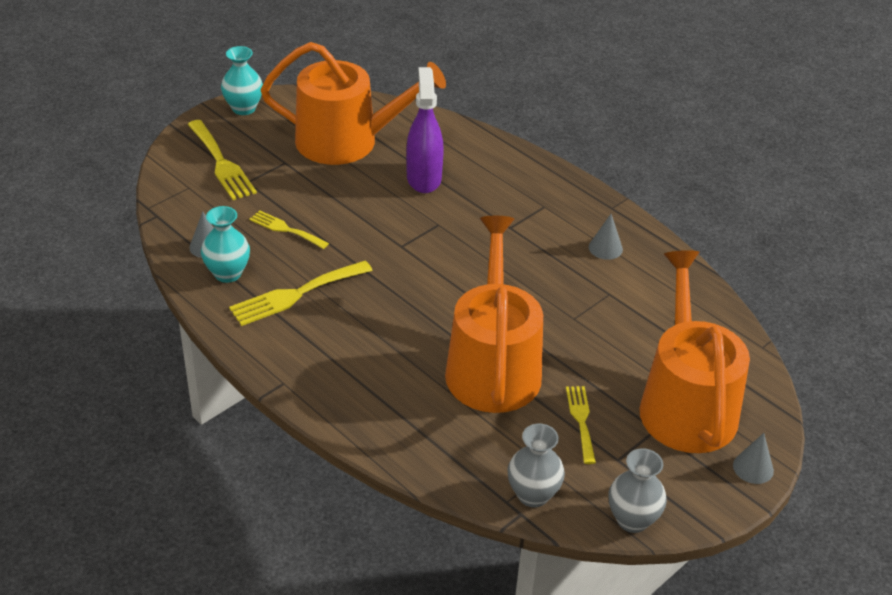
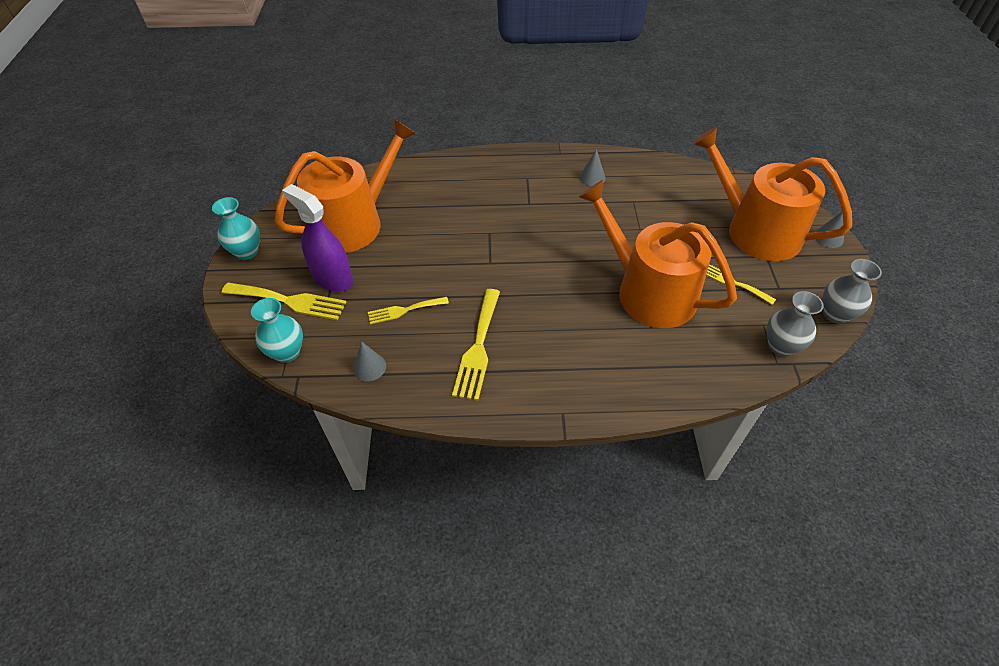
camera: 45 degrees left, 10 degrees up
(227, 273) = (413, 373): turquoise vase -> turquoise vase (287, 352)
(424, 178) = (437, 211): purple spray bottle -> purple spray bottle (332, 278)

